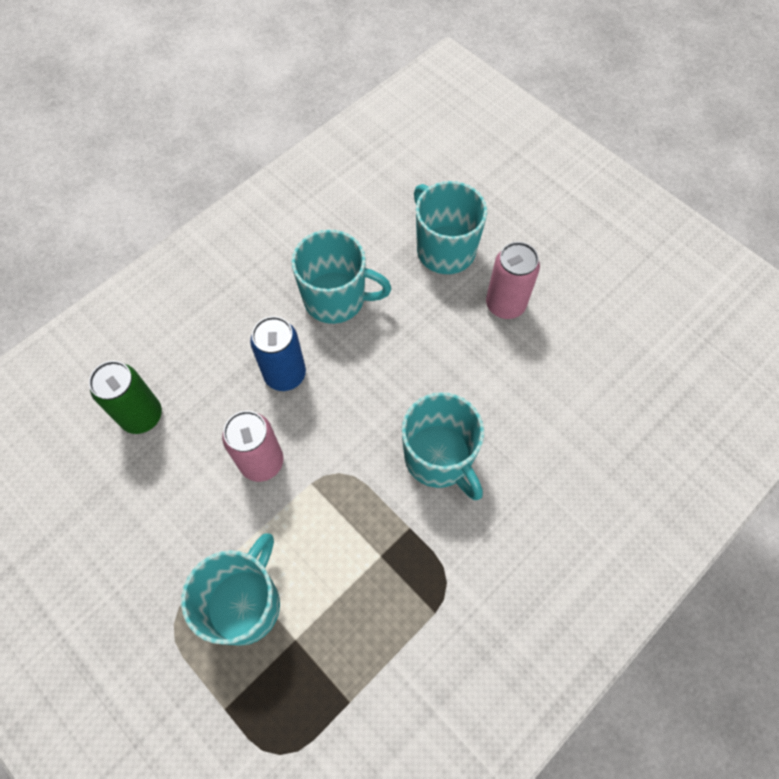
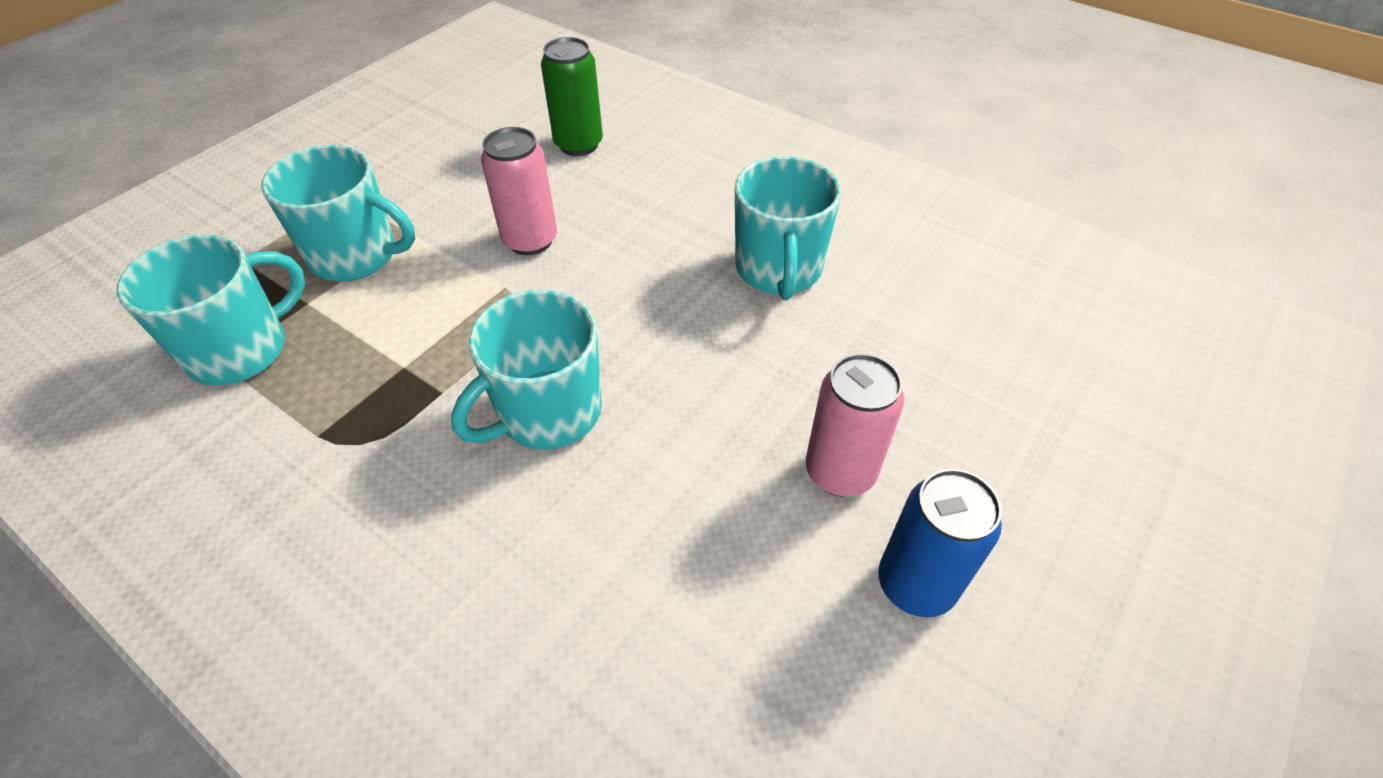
camera: 80 degrees right, 15 degrees down
(285, 374) = (651, 241): blue can -> blue can (915, 584)
(444, 249) = (914, 378): turquoise mug -> turquoise mug (241, 350)

